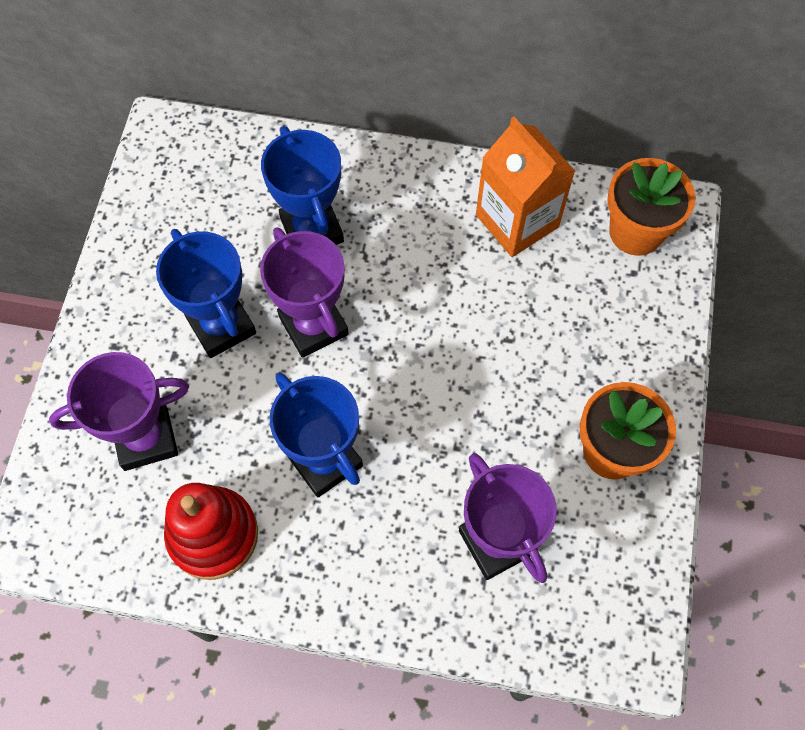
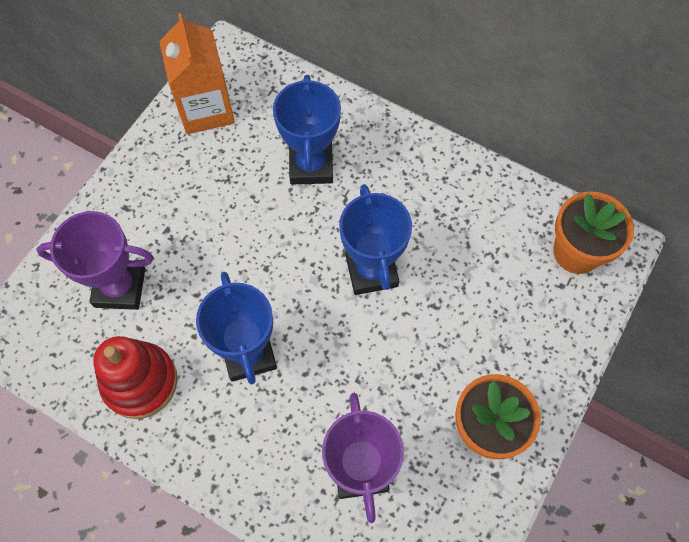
camera: 20 degrees right, 0 degrees up
(221, 326) = (211, 218): blue trophy -> blue trophy (371, 271)
(313, 325) = (282, 242): purple trophy -> none
(517, 221) = (479, 211): orange carton -> orange carton (206, 109)

